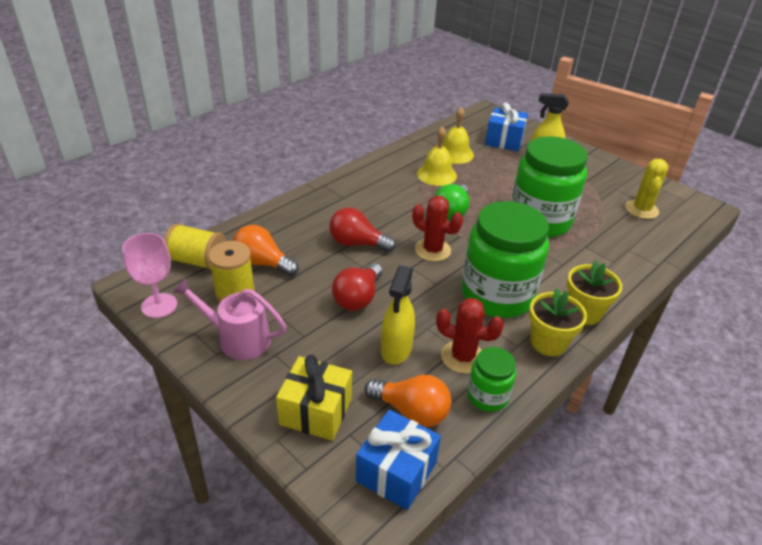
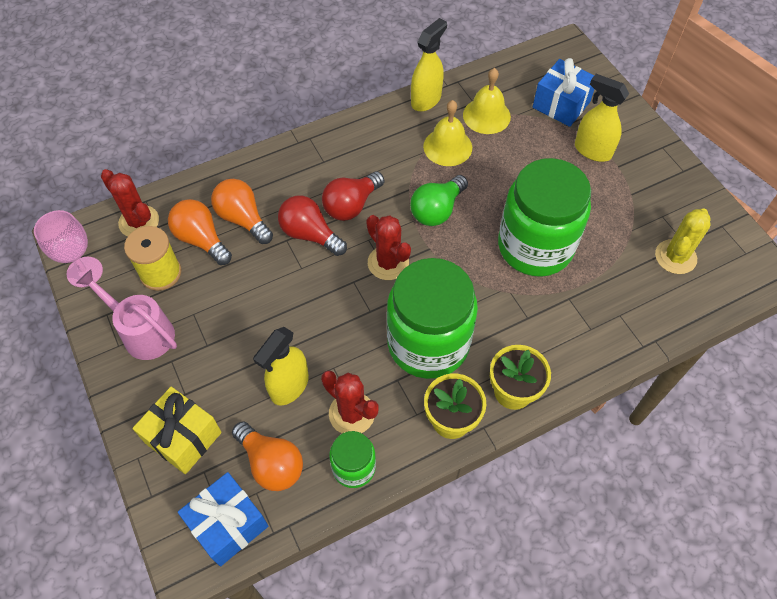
camera: 20 degrees right, 20 degrees up
(198, 261) = (139, 222): yellow spool -> red cactus
(293, 243) = (243, 219): none -> orange light bulb
(358, 298) = (279, 310): red light bulb -> red light bulb (351, 205)
(404, 151) = (426, 100): none -> yellow spray bottle

